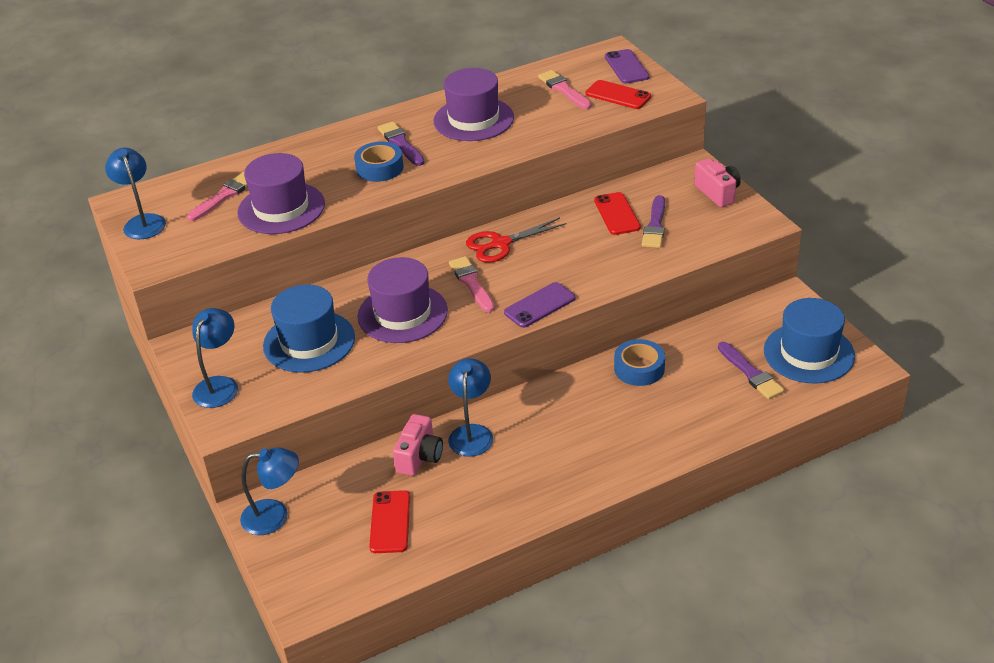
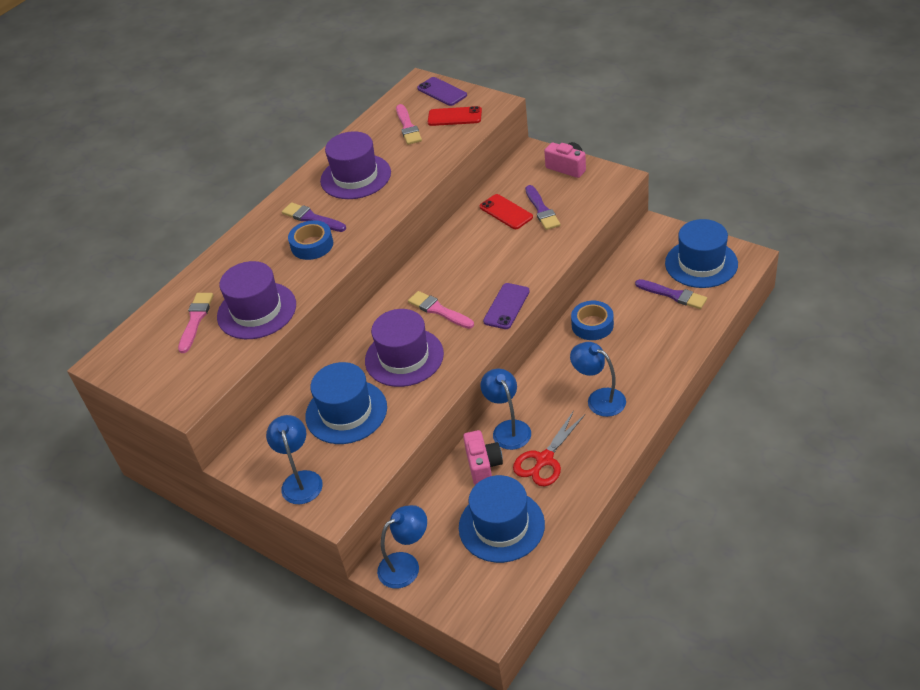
camera: 25 degrees left, 5 degrees up
(142, 222) = (140, 371): blue lamp -> blue lamp (599, 399)
(390, 522) = (501, 526): red phone -> blue hat
(501, 244) = (436, 270): red scissors -> red scissors (544, 459)
(563, 89) = (408, 127): pink brush -> pink brush turned 135 degrees counterclockwise

